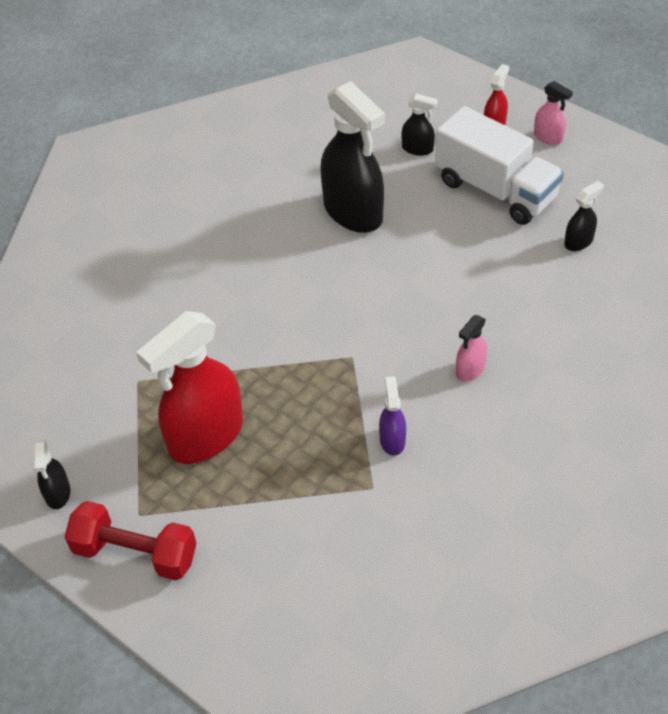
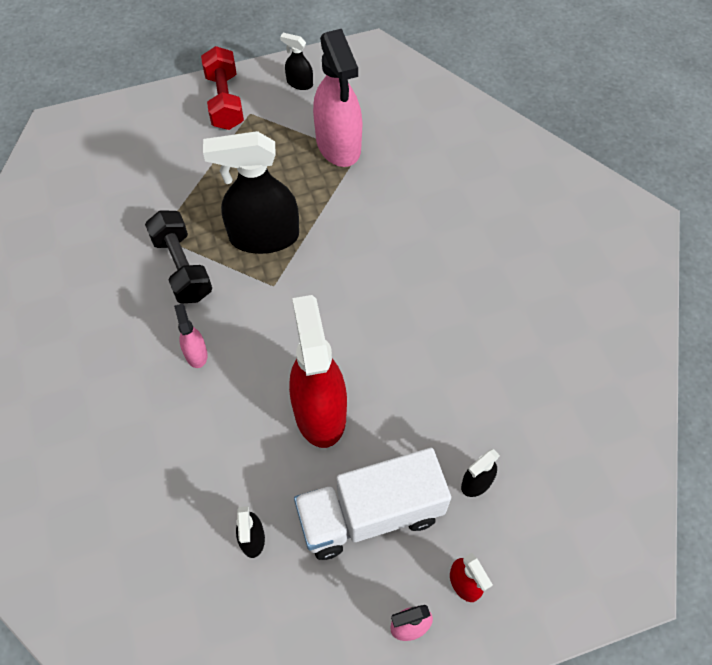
camera: 120 degrees right, 10 degrees up
(135, 403) = (338, 145): none -> pink spray bottle
(135, 553) = (224, 101): red dumbbell -> red dumbbell turned 60 degrees counterclockwise
(205, 436) = (278, 169): red spray bottle -> red spray bottle (319, 411)
(353, 212) = (427, 375): black spray bottle -> black spray bottle (263, 237)
(392, 440) = (182, 267): purple spray bottle -> black dumbbell

